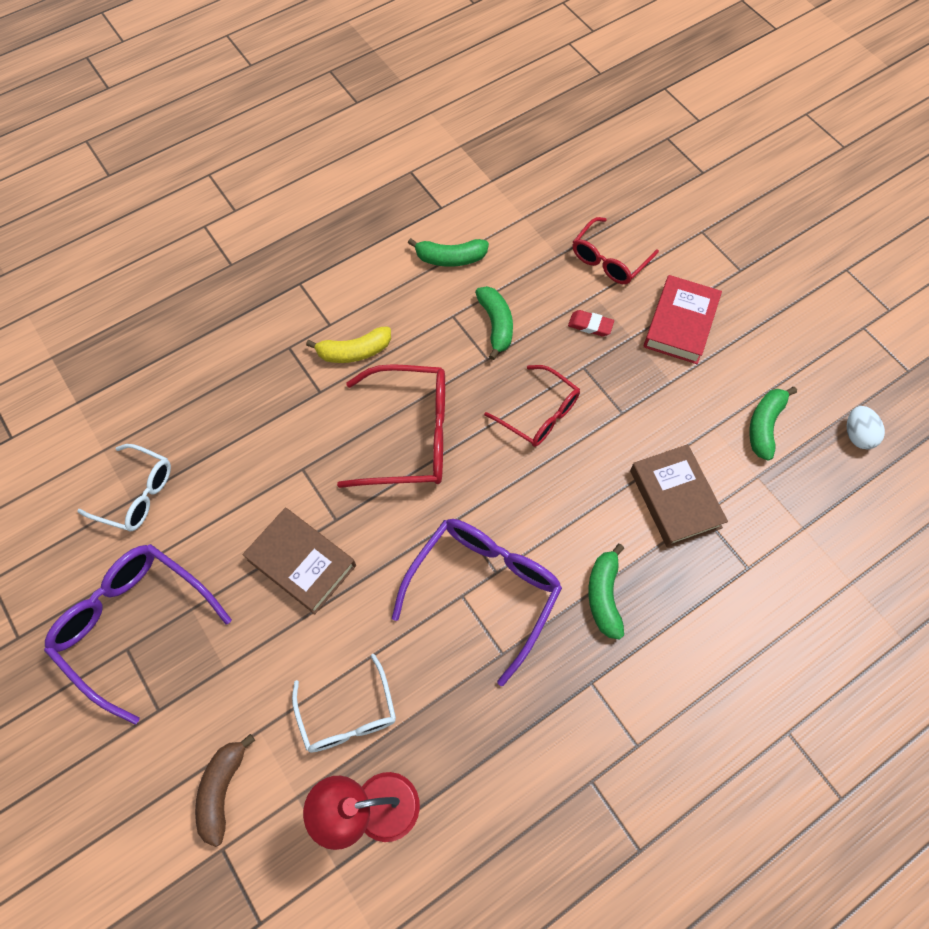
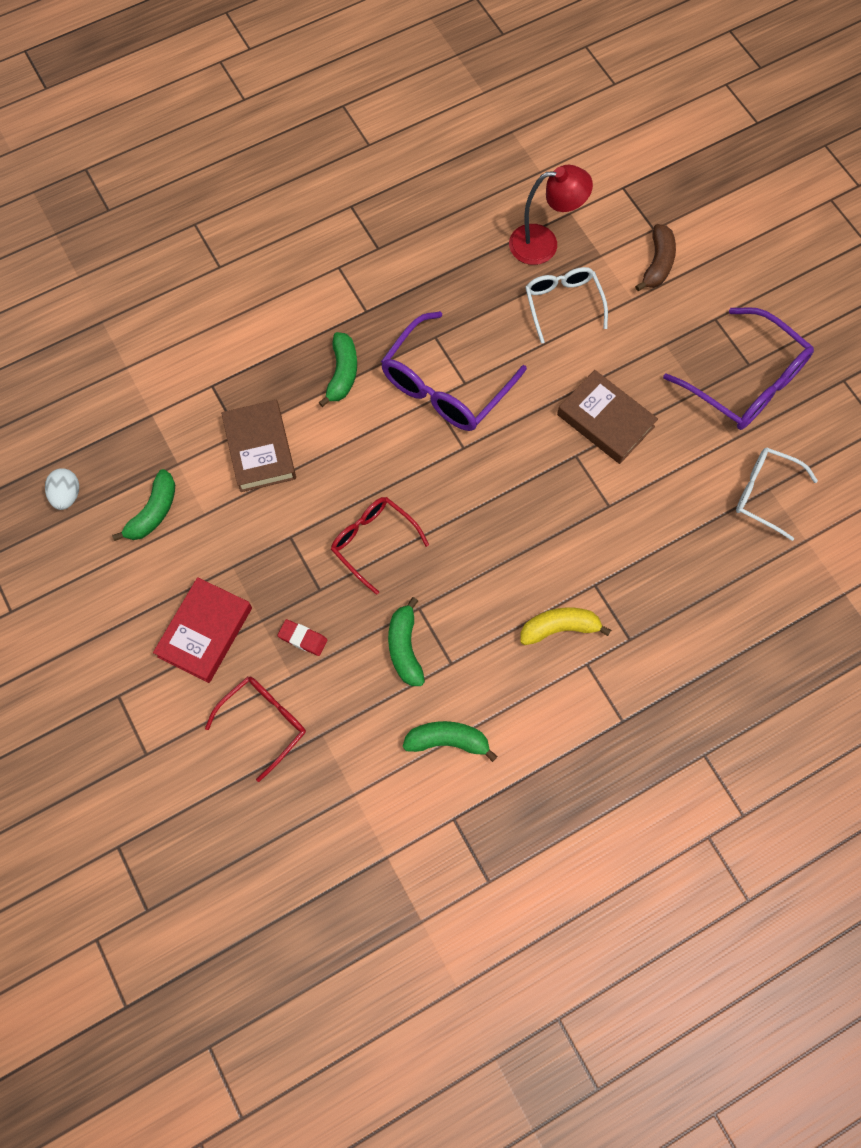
camera: 175 degrees left, 5 degrees up
(411, 436) = (503, 530): red glasses -> none

